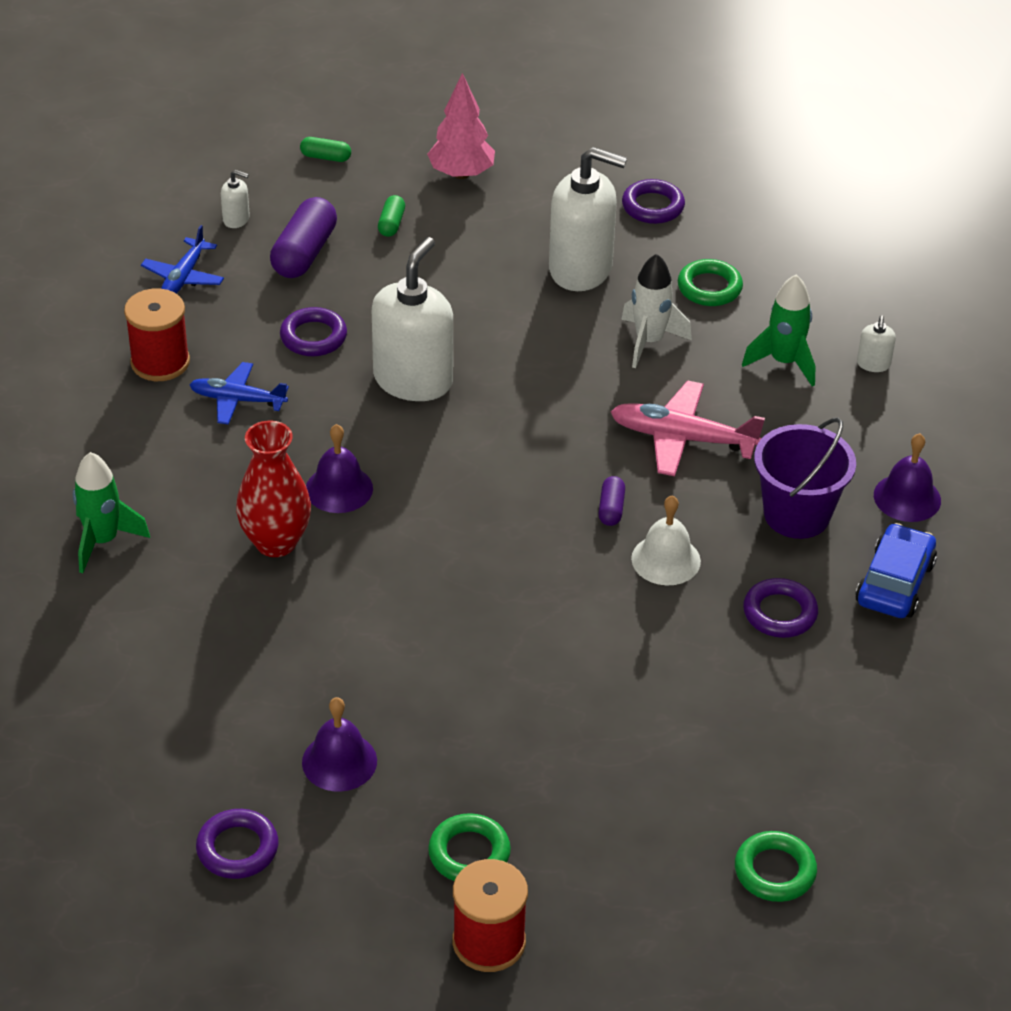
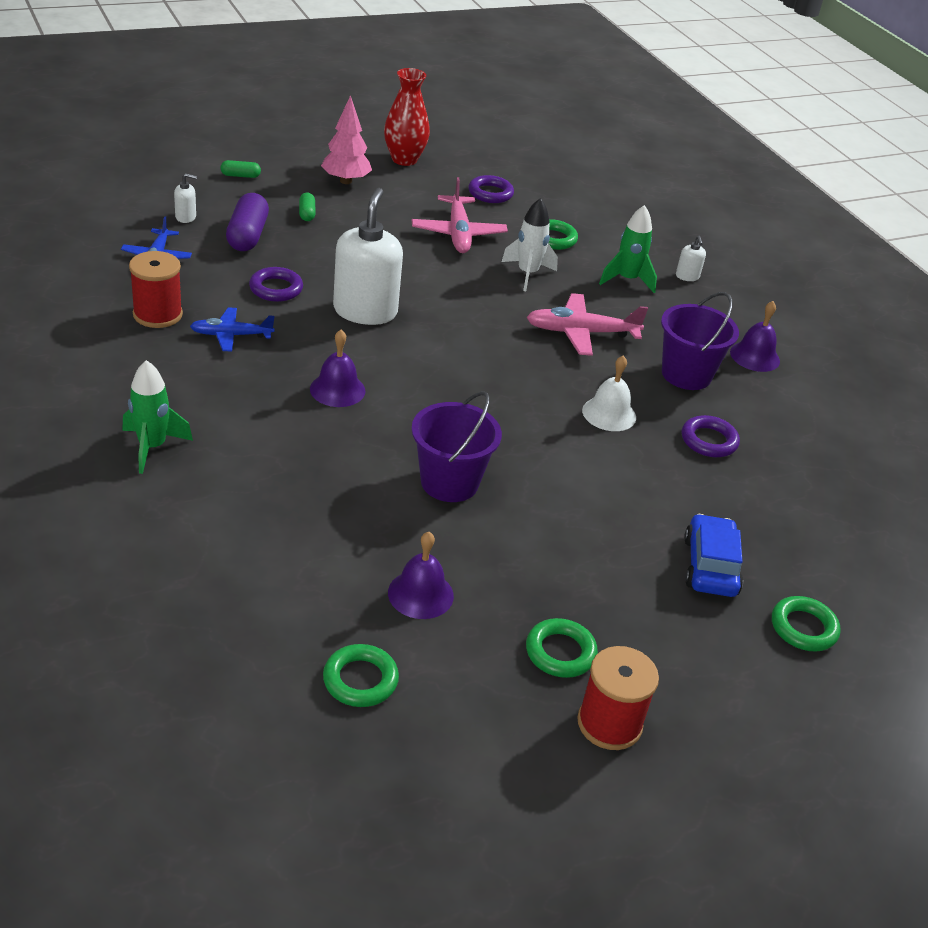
camera: 20 degrees left, 5 degrees down
(237, 848) = (360, 680): purple ring -> green ring
(276, 542) = (301, 433): red vase -> red vase (404, 159)
(426, 628) = (449, 482): none -> purple bucket
(581, 269) = (458, 233): white soap dispenser -> pink plane
(611, 509) = (552, 383): purple capsule -> none
(895, 583) = (777, 412): blue car -> blue car (710, 566)

